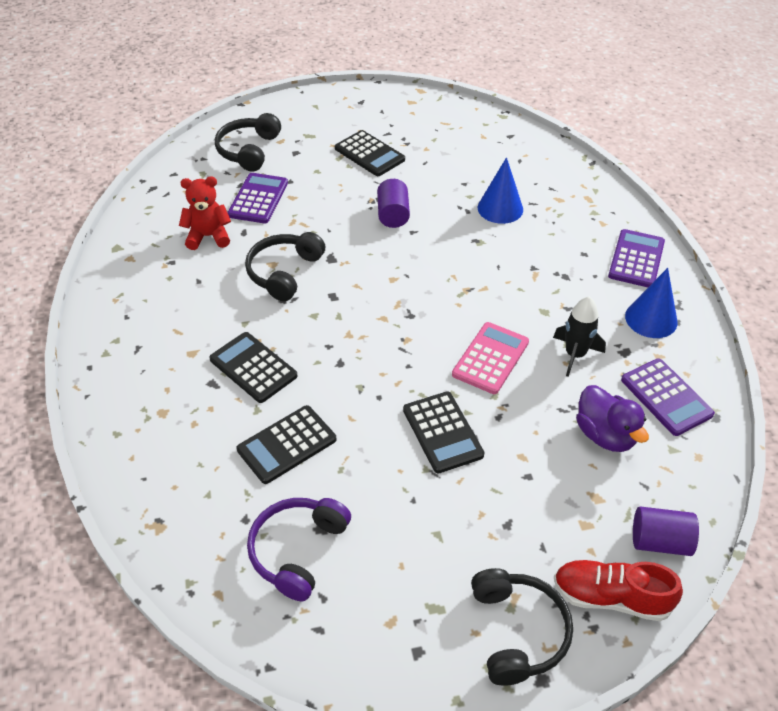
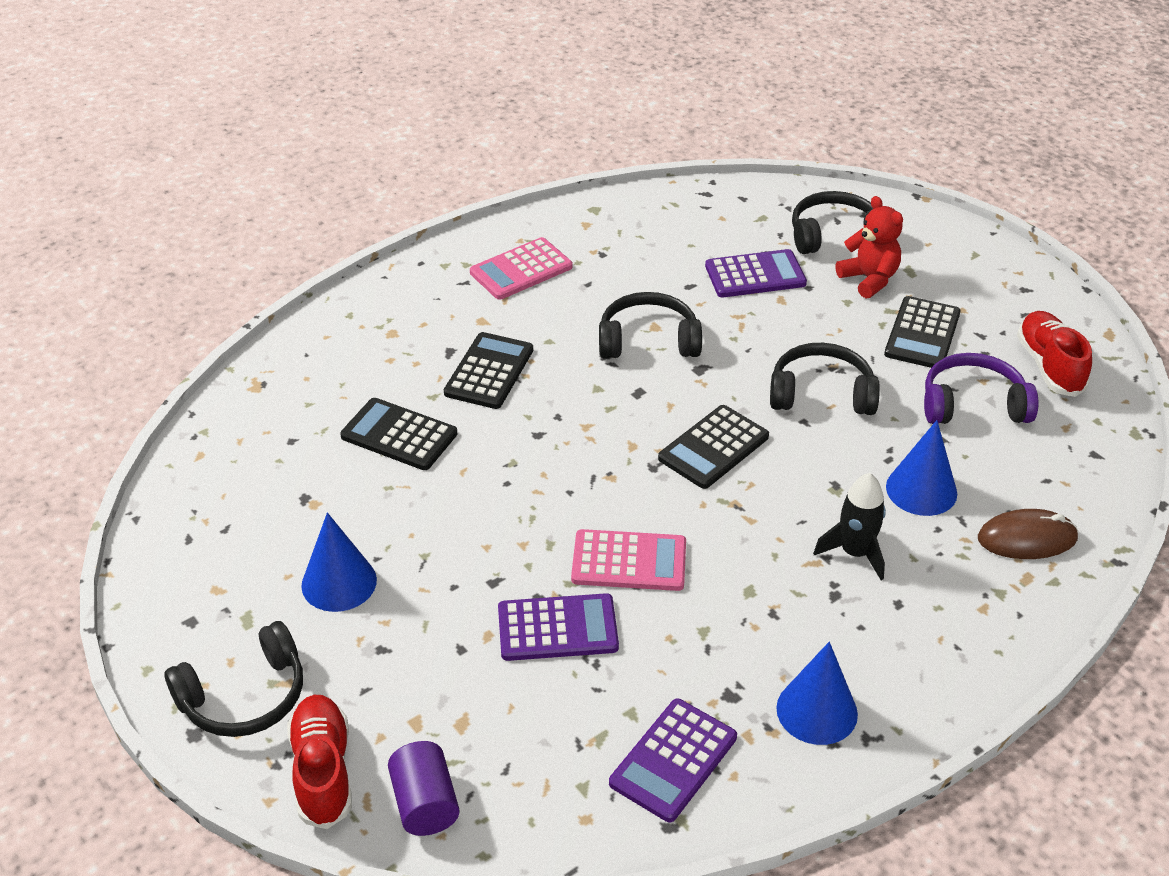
camera: 65 degrees right, 5 degrees down
(151, 311) = (521, 270): none -> pink calculator
(208, 236) = (662, 263): red teddy bear -> red teddy bear (869, 279)
(298, 551) = (271, 491): purple headphones -> purple headphones (973, 404)
(393, 215) = (821, 394): purple cylinder -> black headphones
(426, 532) = (339, 582): none -> blue cone
(431, 121) = (1049, 366): none -> red shoe
(442, 432) = (485, 553): black calculator -> black calculator (713, 448)
(559, 186) = (1027, 538): none -> brown mouse
(575, 354) = (690, 643): black rocket -> black rocket (855, 553)
(605, 435) = (567, 708): purple duck -> none
(636, 259) = (933, 665): purple calculator -> purple calculator (557, 628)

